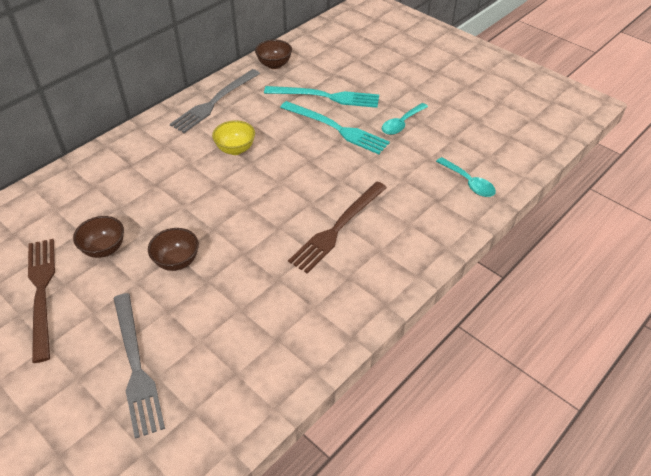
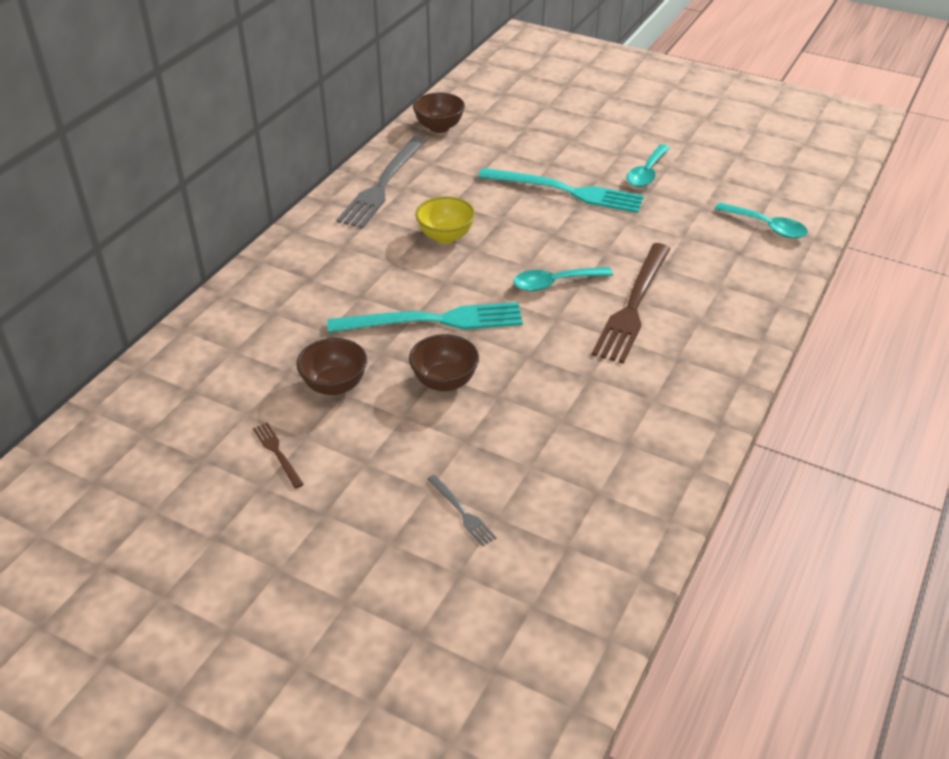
camera: 15 degrees left, 5 degrees down
(42, 292) = (277, 453): brown fork -> brown fork, size x0.44
(136, 366) = (462, 512): grey fork -> grey fork, size x0.44
(291, 199) = (554, 283): none -> turquoise spoon
(326, 97) = (531, 156): turquoise fork -> turquoise fork (433, 321)

